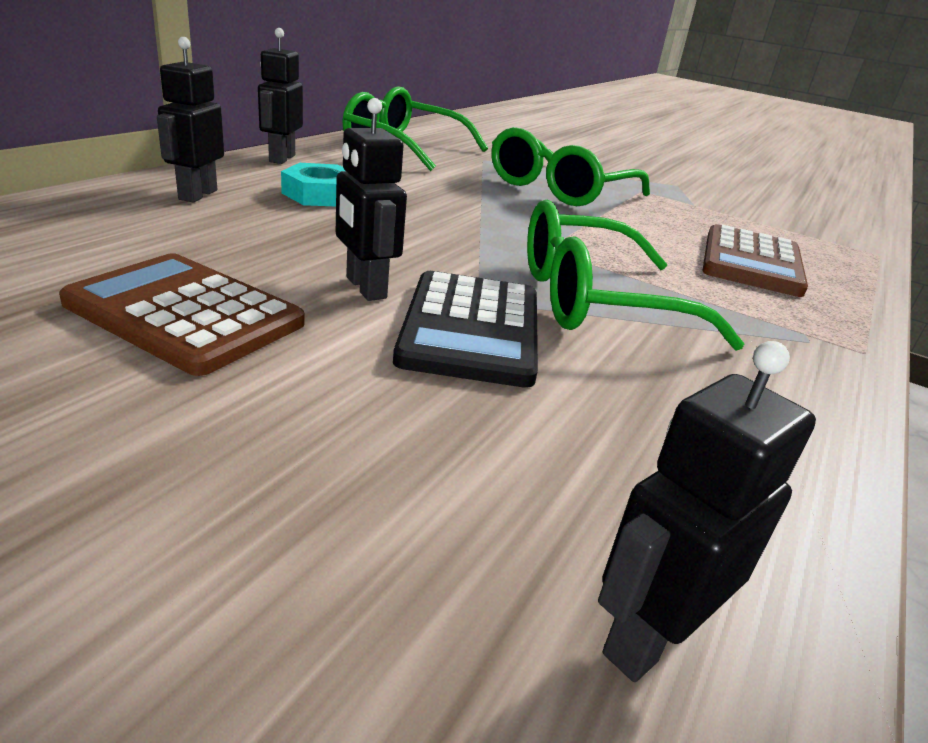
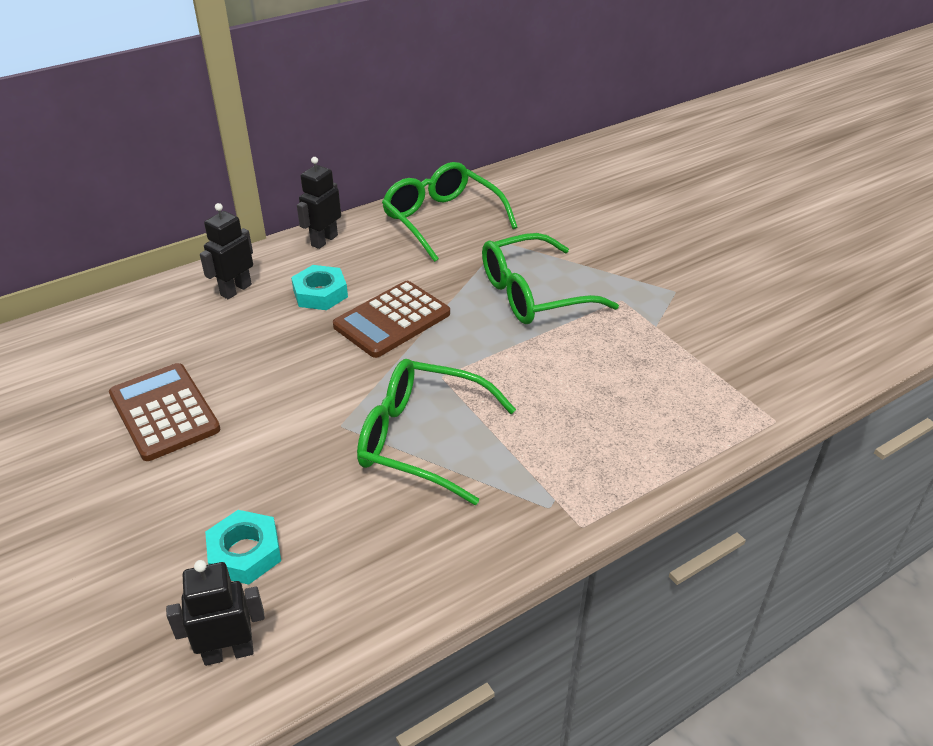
camera: 30 degrees right, 10 degrees up
(365, 288) = (276, 403): black robot -> none
(471, 328) = (312, 451): black calculator -> none
(504, 466) = (245, 553): none -> turquoise nut
(751, 262) = (612, 414): brown calculator -> brown calculator (392, 320)

